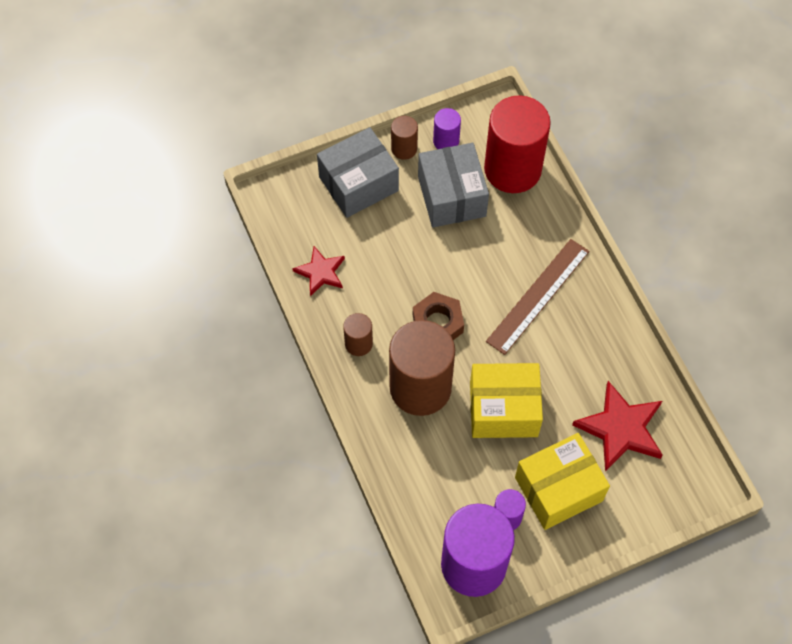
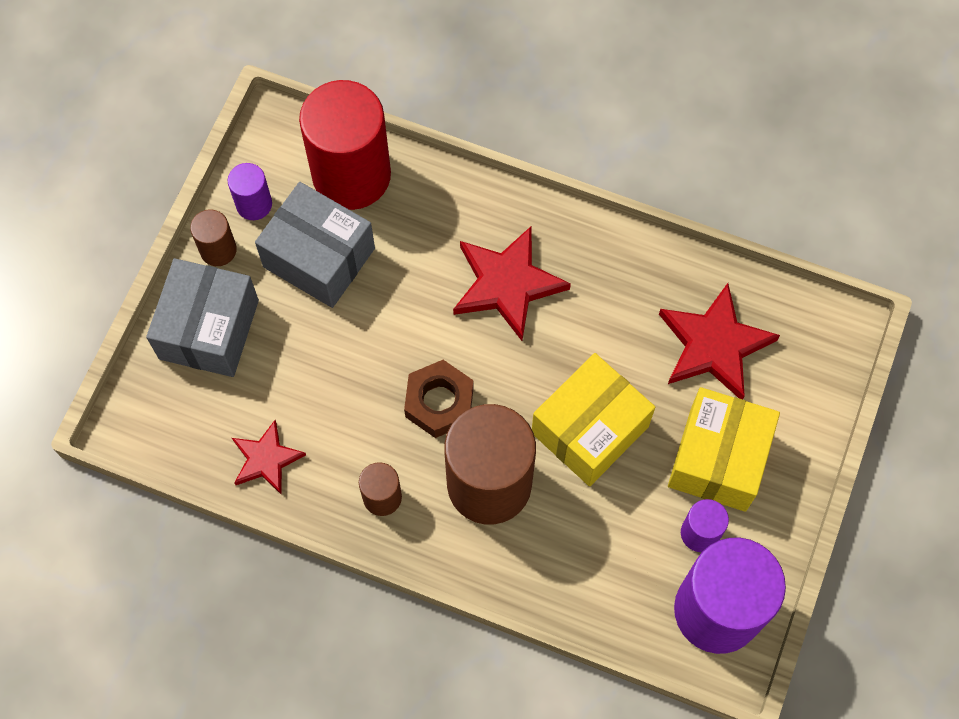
camera: 45 degrees left, 5 degrees up
(538, 296) = (507, 284): brown ruler -> red star

